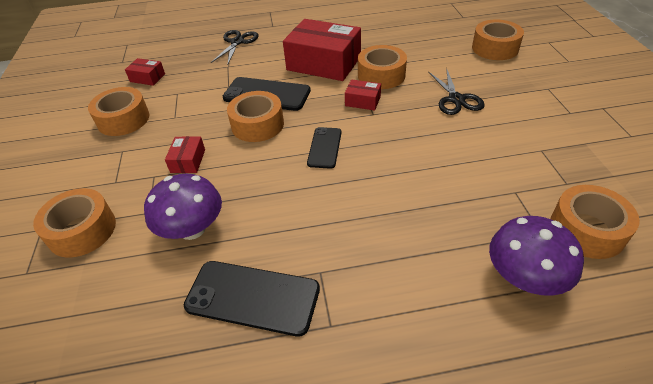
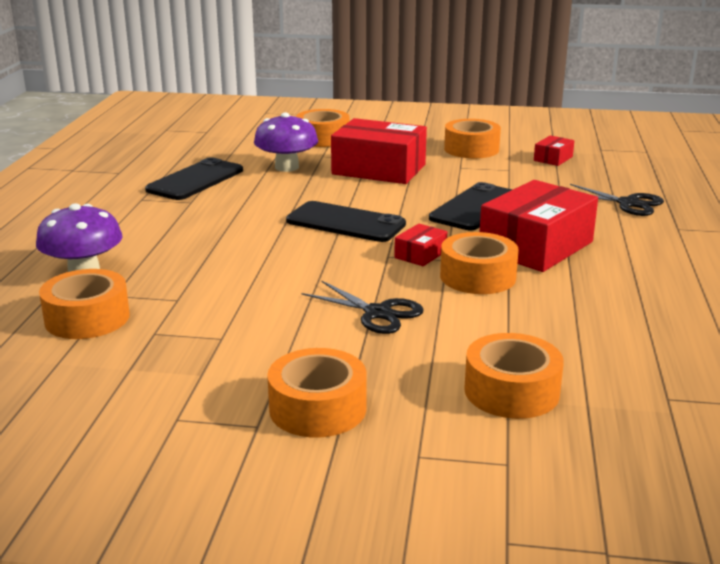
camera: 105 degrees right, 20 degrees down
(188, 161) = (379, 169): red box -> red box, size x2.22
(257, 125) = (415, 198): orange tape -> orange tape (318, 408)
(324, 147) = (345, 223): black phone -> black phone, size x1.64
(456, 99) = (377, 313): black scissors -> black scissors turned 150 degrees counterclockwise

